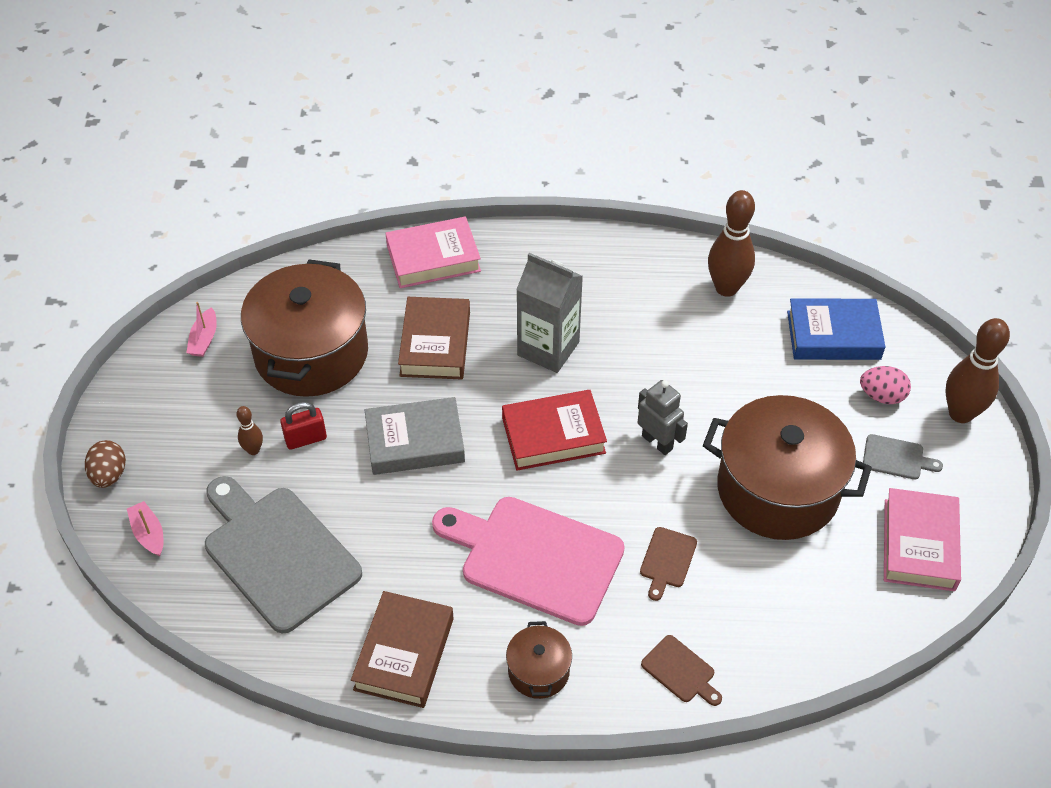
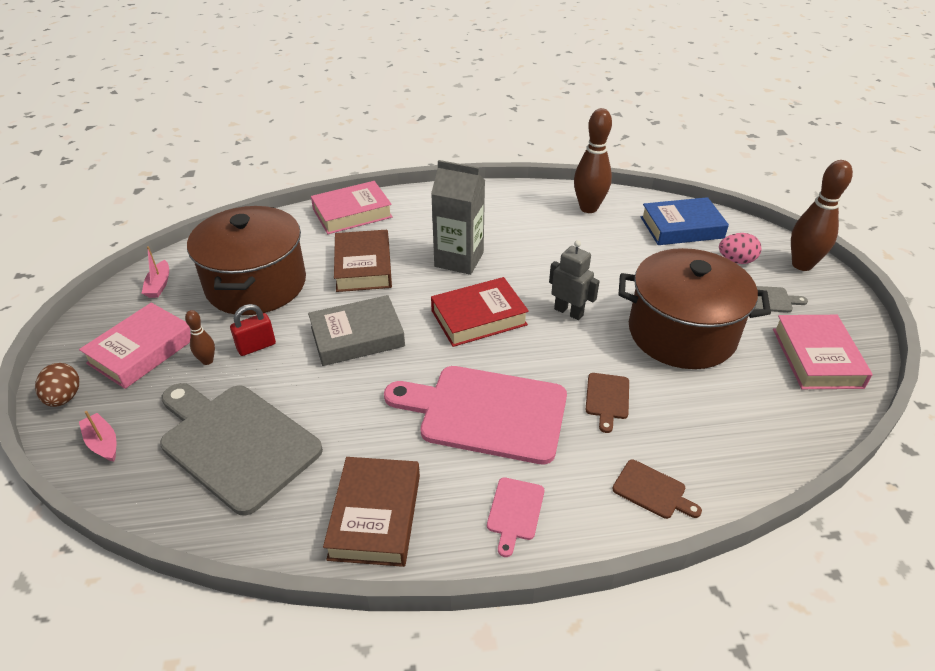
camera: 10 degrees left, 10 degrees down
(185, 427) = (142, 351): none -> pink book
(538, 671) = (515, 512): brown pot -> pink cutting board

